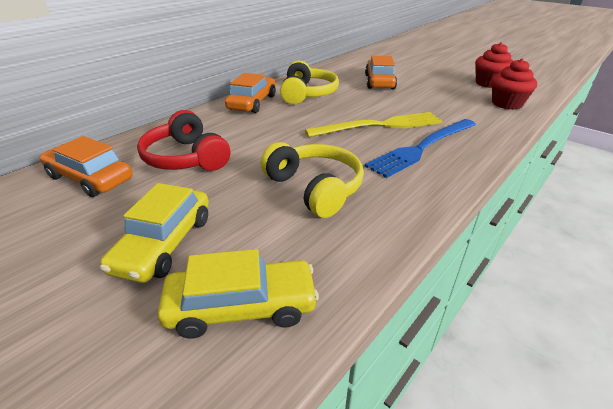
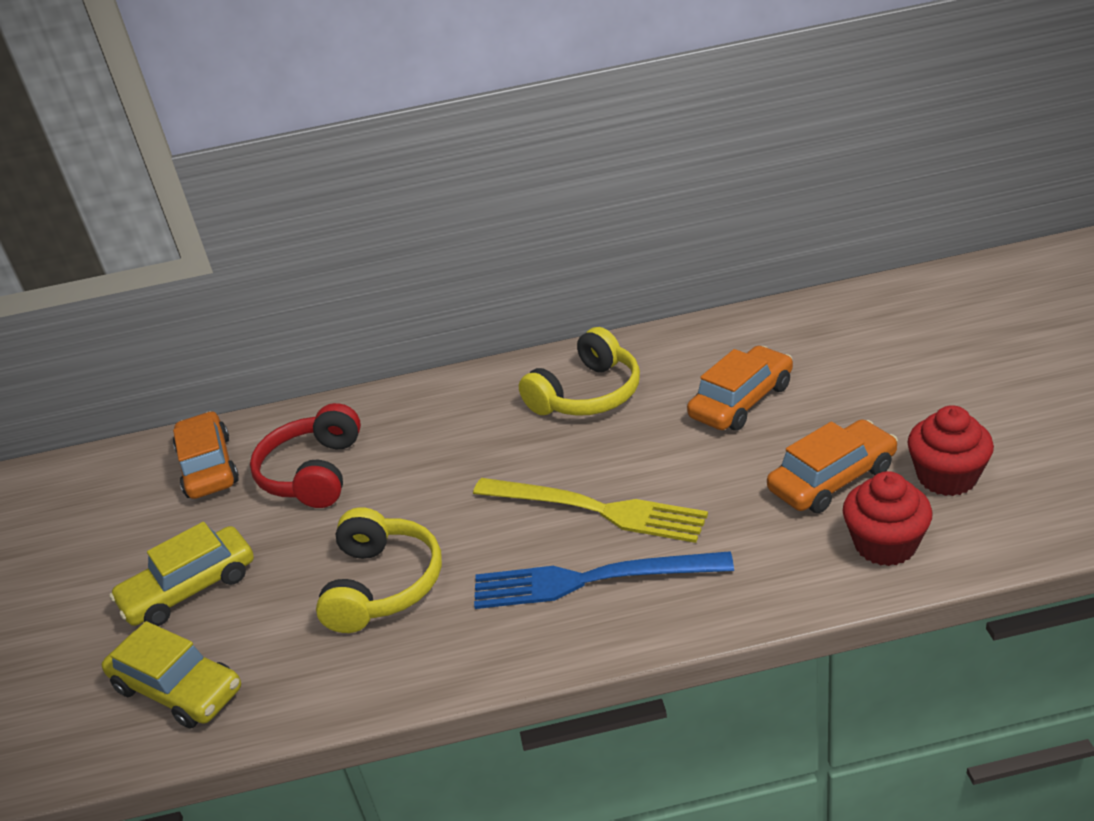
camera: 45 degrees right, 0 degrees up
(252, 102) = (491, 389): orange car -> orange car (832, 479)

